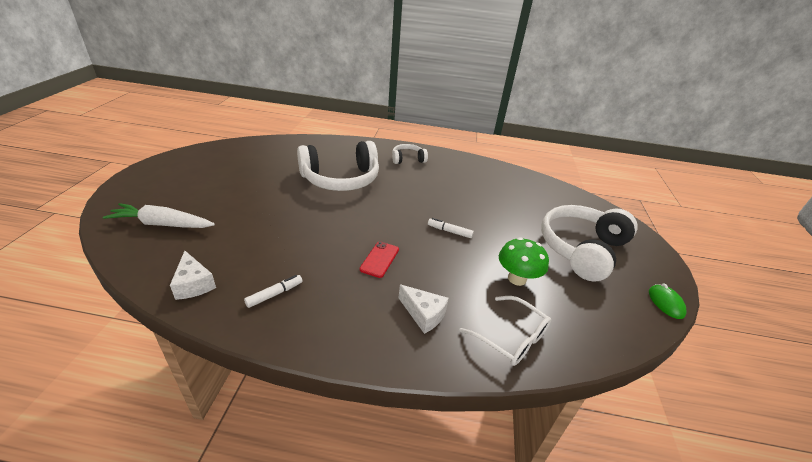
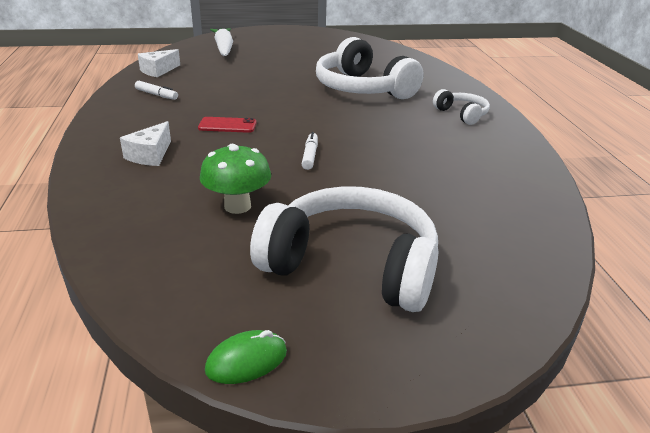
camera: 75 degrees right, 5 degrees down
(511, 338) = (126, 206): white glasses -> none

